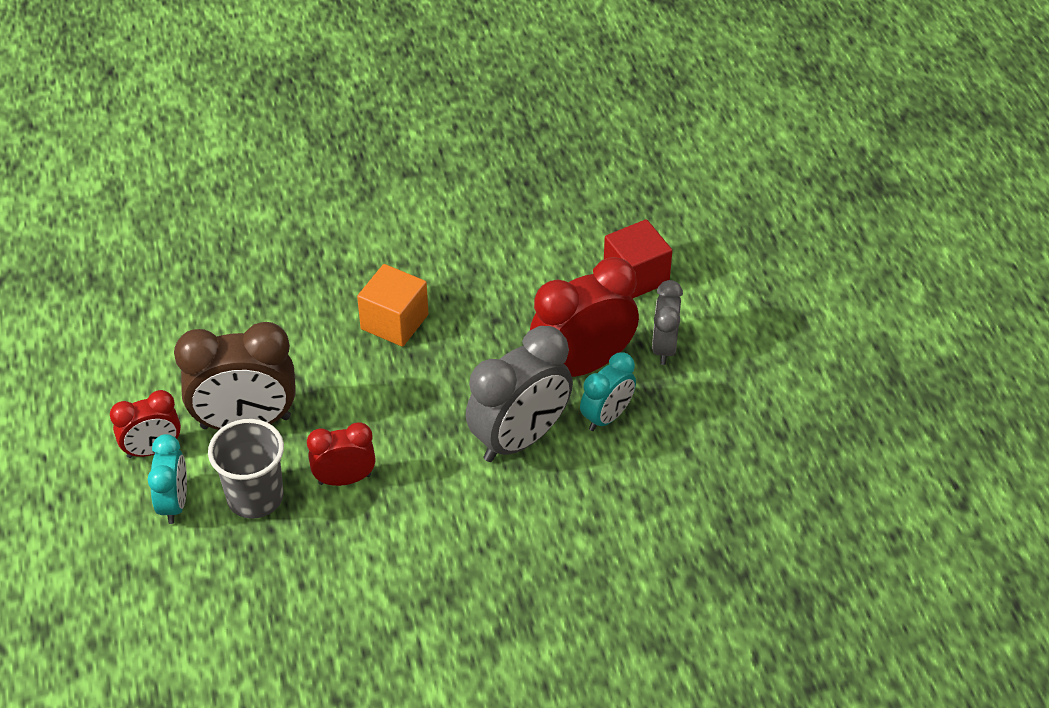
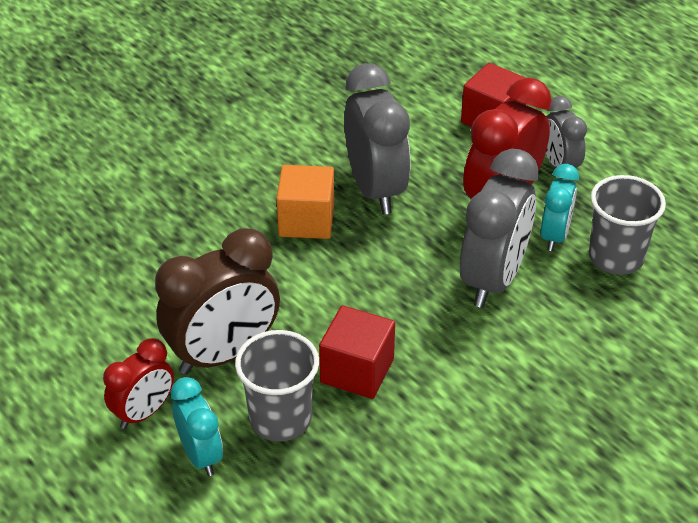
camera: 25 degrees left, 5 degrees down
(344, 479) = (357, 371): red clock -> red cube
(476, 312) = (376, 189): none -> grey clock
(648, 459) = (616, 258): none -> grey cup

